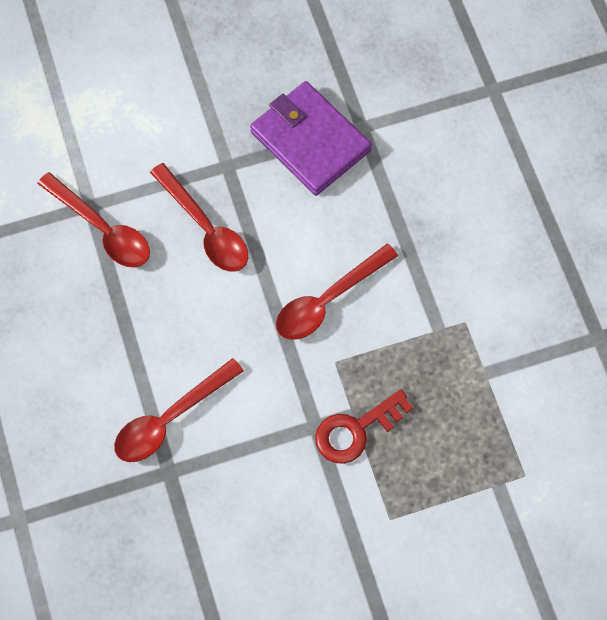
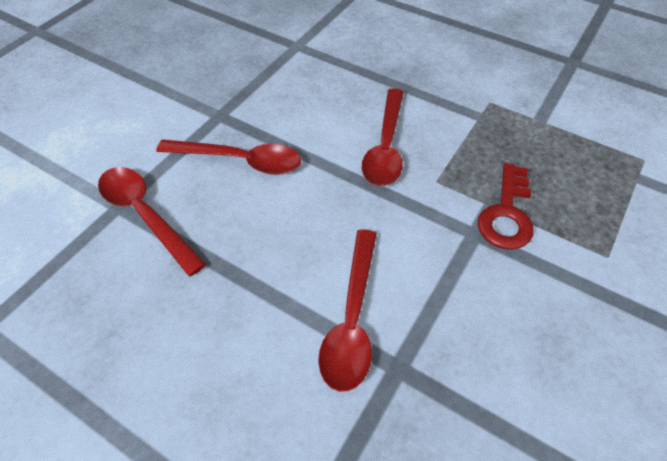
camera: 40 degrees left, 15 degrees down
(102, 229) = (145, 215): red spoon -> red spoon turned 135 degrees counterclockwise
(310, 141) = (269, 70): purple wallet -> none

